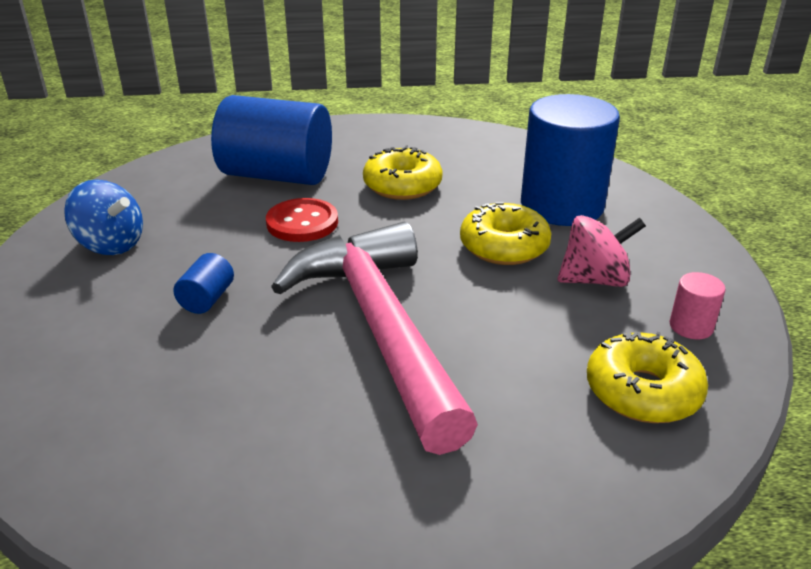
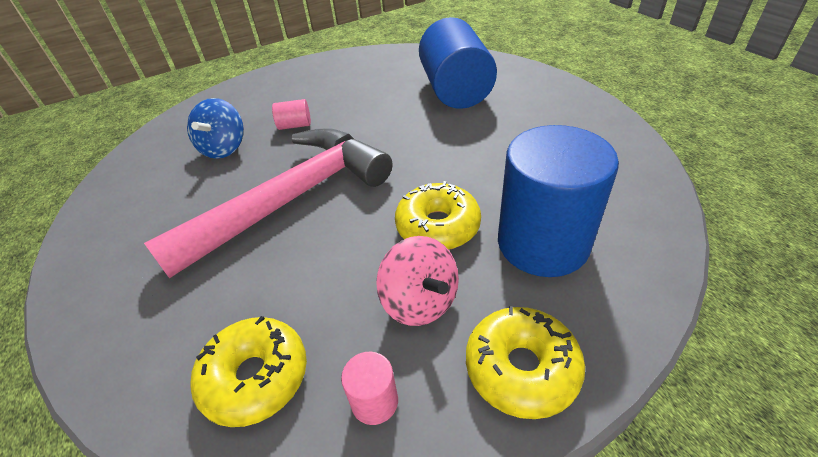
camera: 70 degrees right, 10 degrees up
(111, 244) = (333, 77): blue spinning top -> blue spinning top (224, 148)
(207, 299) = (295, 125): blue cylinder -> pink cylinder
(302, 223) = (401, 123): red button -> none
(402, 185) = (492, 143): yellow donut -> yellow donut (521, 368)

